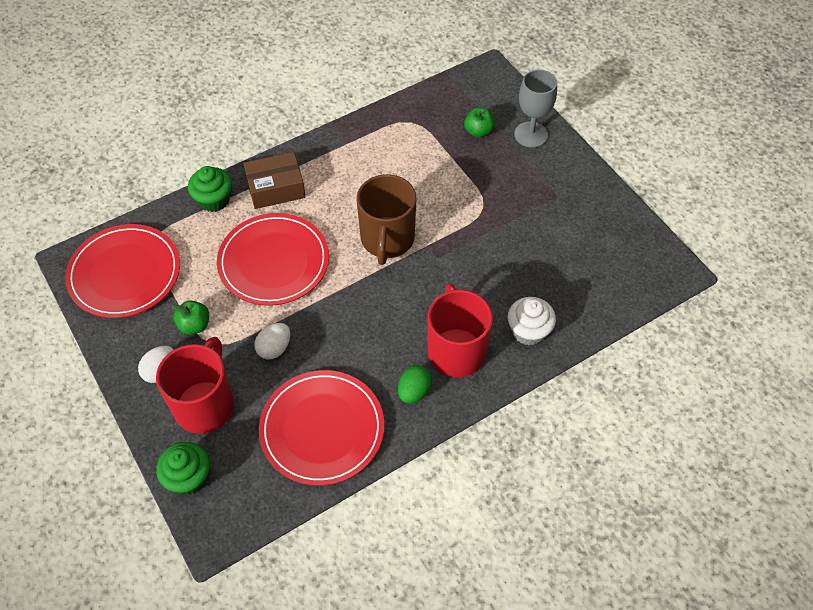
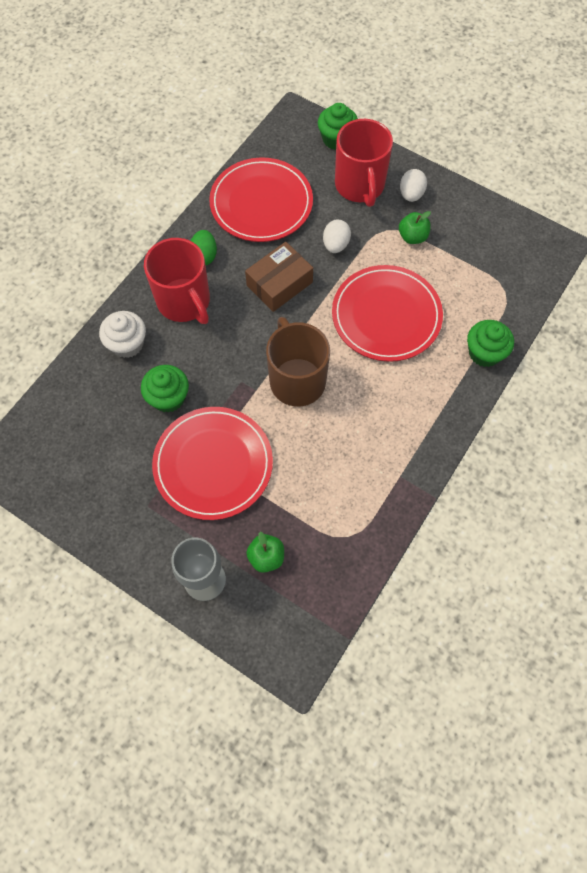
camera: 155 degrees right, 10 degrees up
(125, 273) = (503, 254): red plate -> red plate (213, 464)
(276, 188) = (436, 390): brown box -> brown box (279, 284)
(508, 268) = (168, 397): none -> green cupcake

